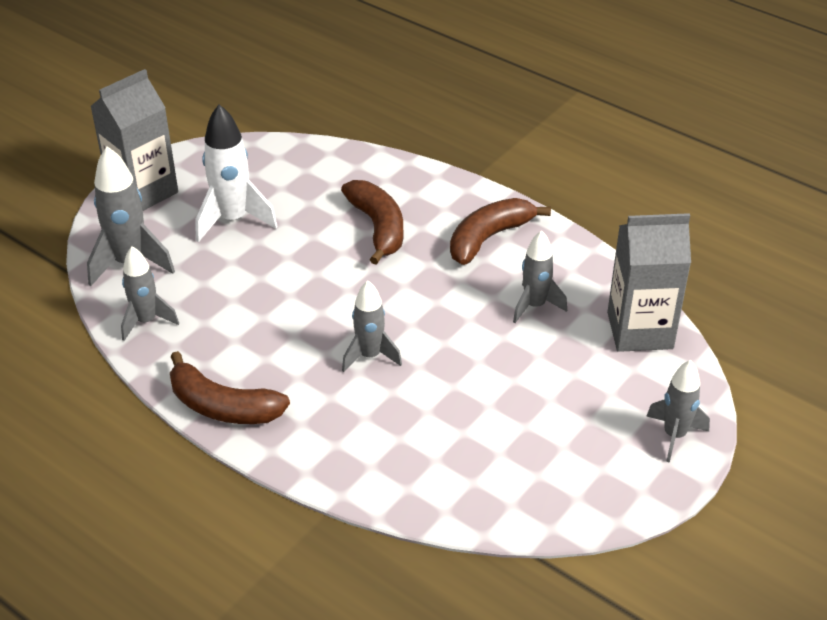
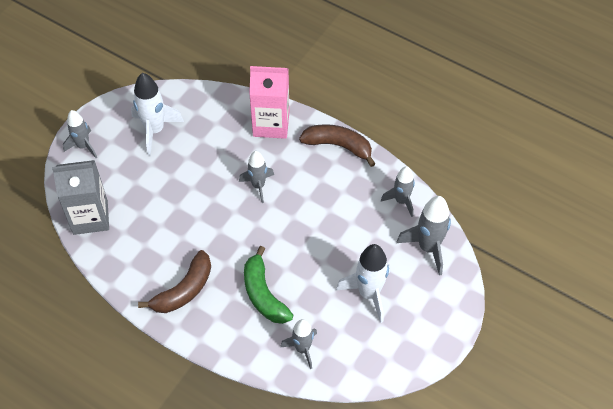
camera: 175 degrees right, 15 degrees up
(143, 191) = (443, 318): grey carton -> none
(335, 451) = (271, 124): none -> pink carton
(378, 227) = (263, 294): brown banana -> green banana
(534, 306) = (155, 232): grey rocket -> grey rocket (302, 349)
(548, 454) = (155, 130): none -> white rocket

